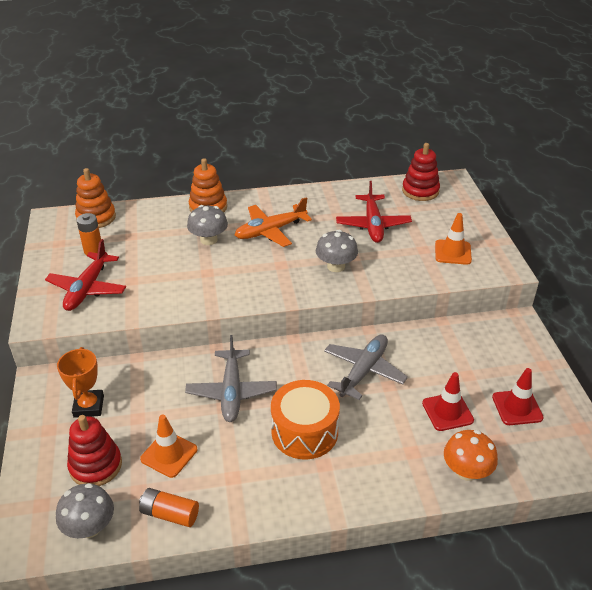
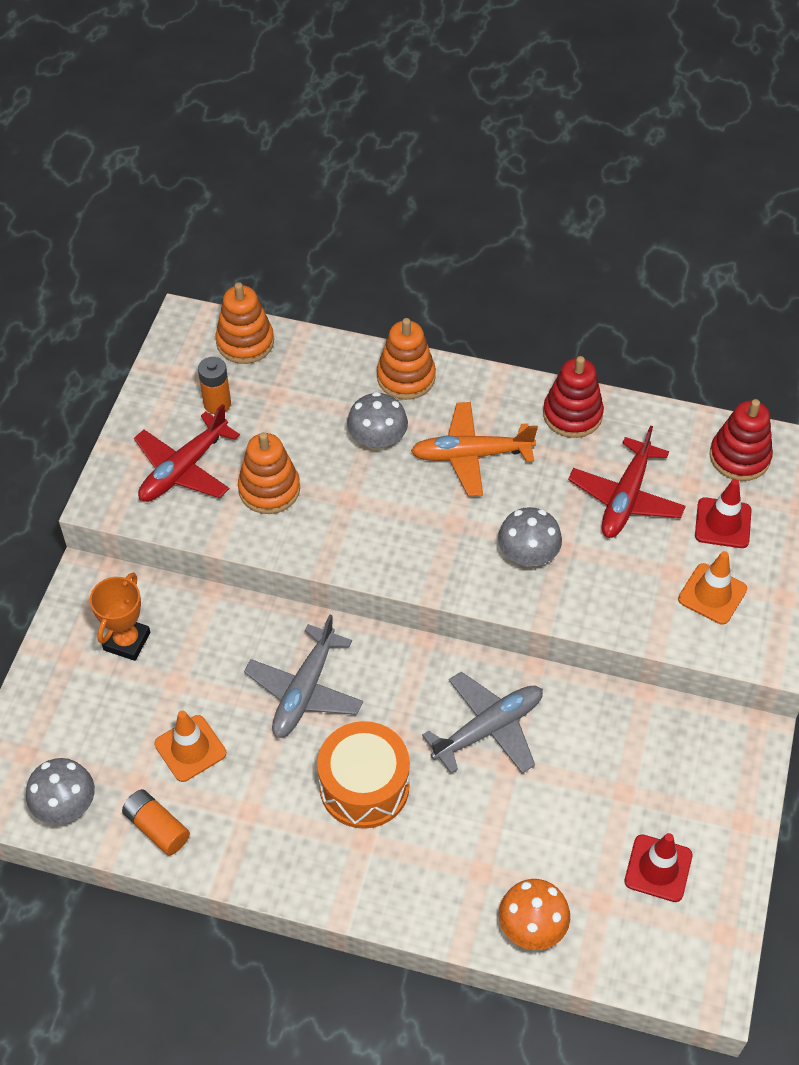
camera: 25 degrees right, 15 degrees up
(95, 466) = (102, 729): red stacking toy -> red stacking toy (572, 415)
(152, 282) = (269, 489): none -> orange stacking toy
(447, 412) = (561, 835): red traffic cone -> red traffic cone (723, 523)

